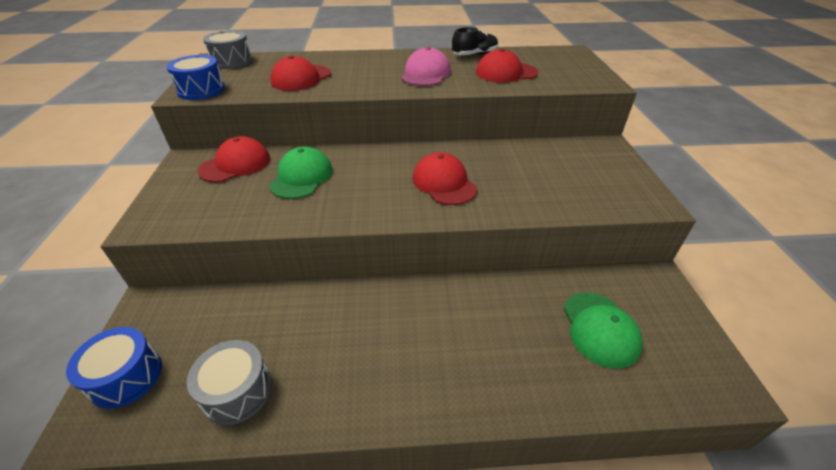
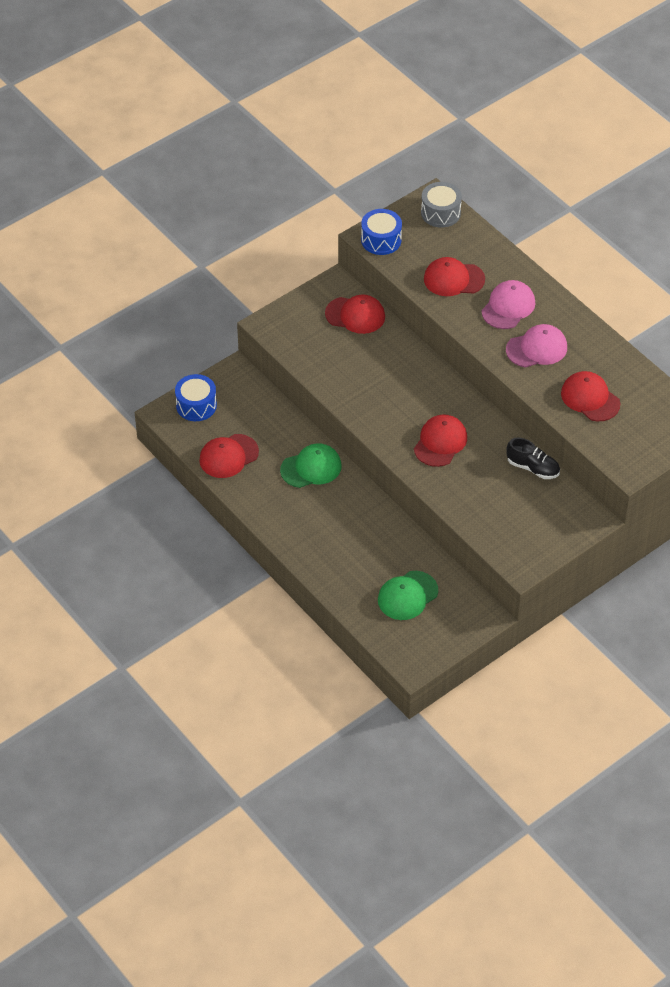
camera: 55 degrees right, 10 degrees up
(237, 391) = (228, 456): grey drum -> red cap
(301, 177) = (375, 362): green cap -> green cap (311, 468)
(366, 69) = (508, 307): none -> pink cap
(474, 55) = (613, 359): black shoe -> black shoe (533, 468)

